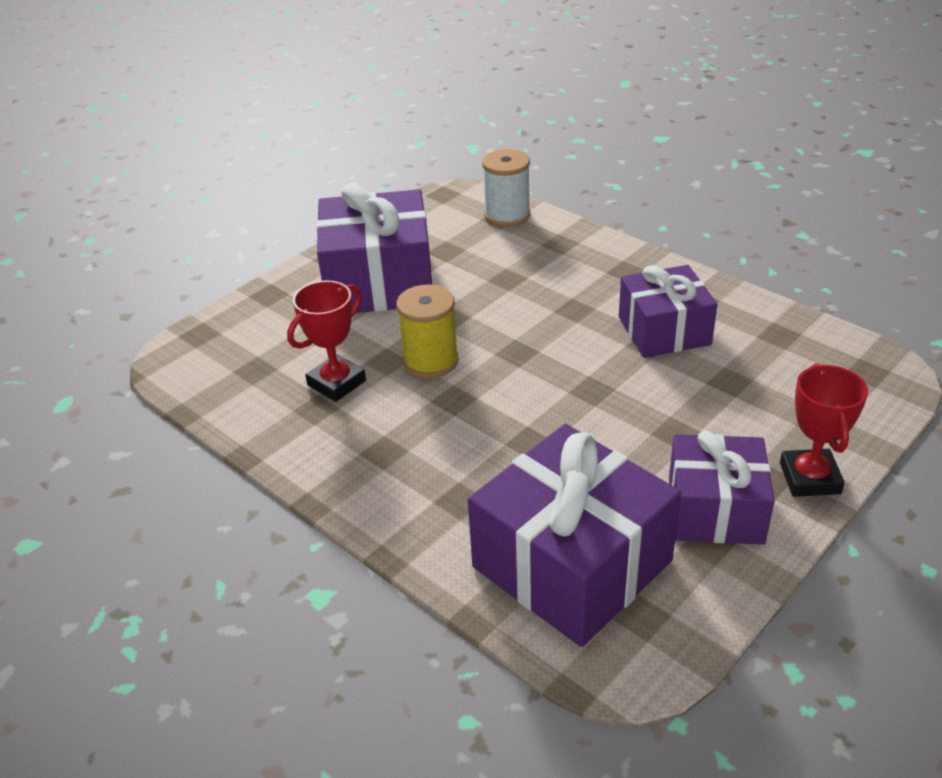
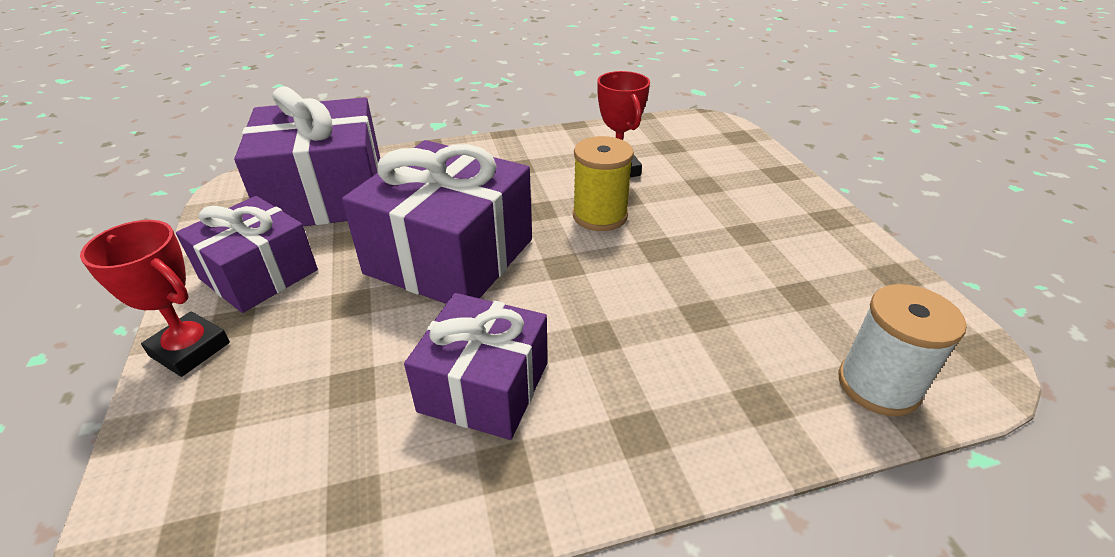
camera: 120 degrees right, 0 degrees up
(379, 282) = (760, 230): purple gift -> purple gift (450, 256)

